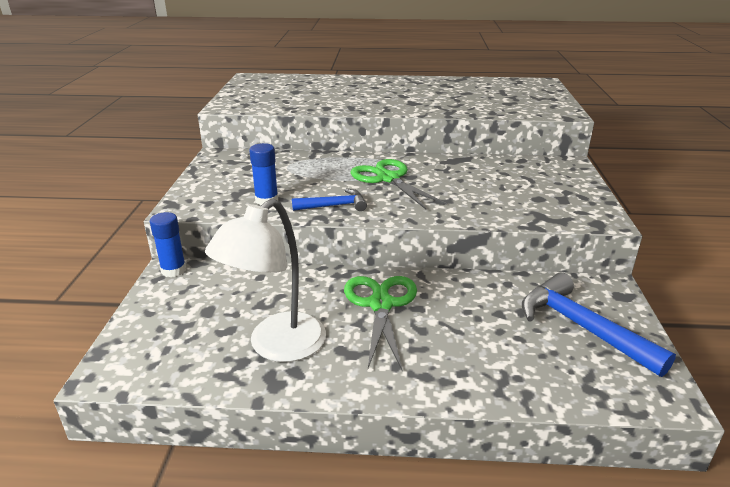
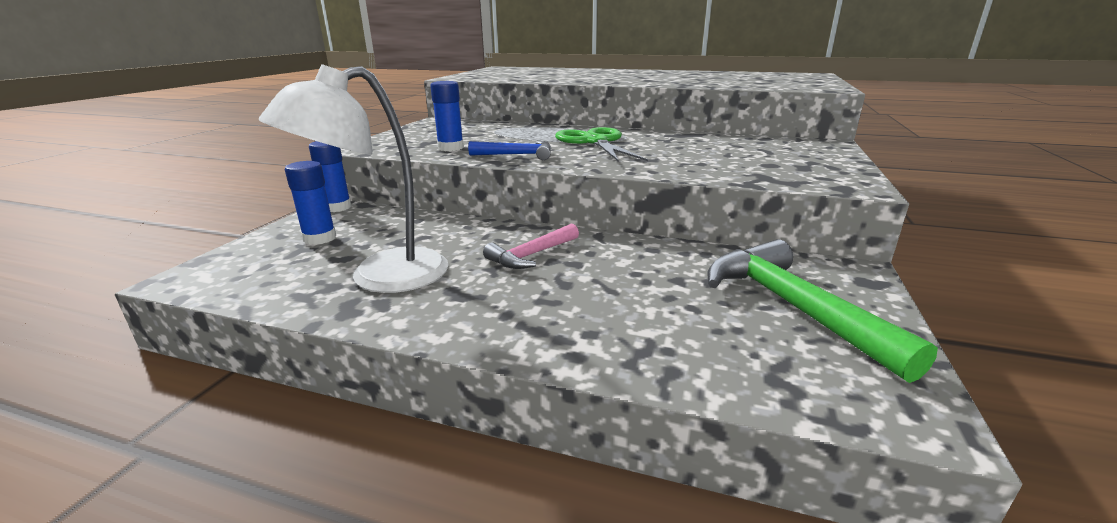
camera: 15 degrees right, 5 degrees down
(189, 311) = (320, 238): none -> blue glue stick
(381, 304) = (531, 255): green scissors -> pink hammer
(581, 327) = (791, 307): blue hammer -> green hammer

